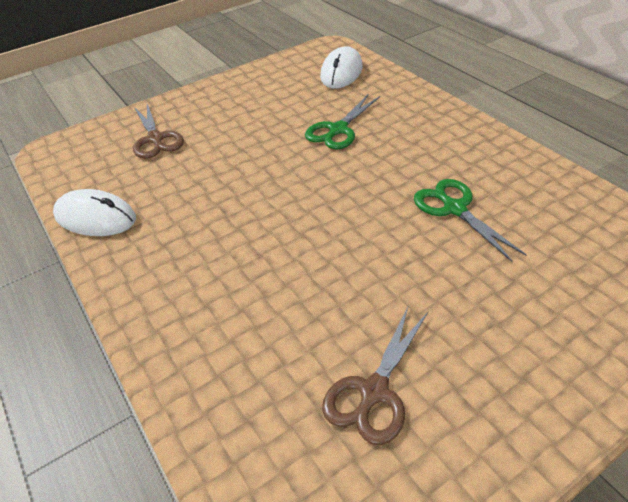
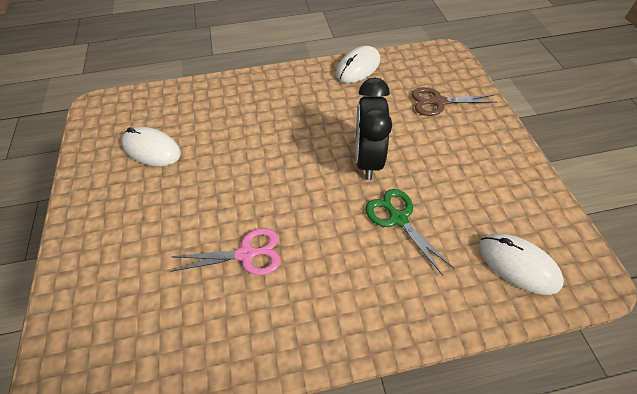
camera: 110 degrees right, 10 degrees up
(273, 165) = (367, 160): none -> black clock
(374, 391) = (152, 149): brown scissors -> white mouse
(454, 209) = (246, 254): green scissors -> pink scissors

